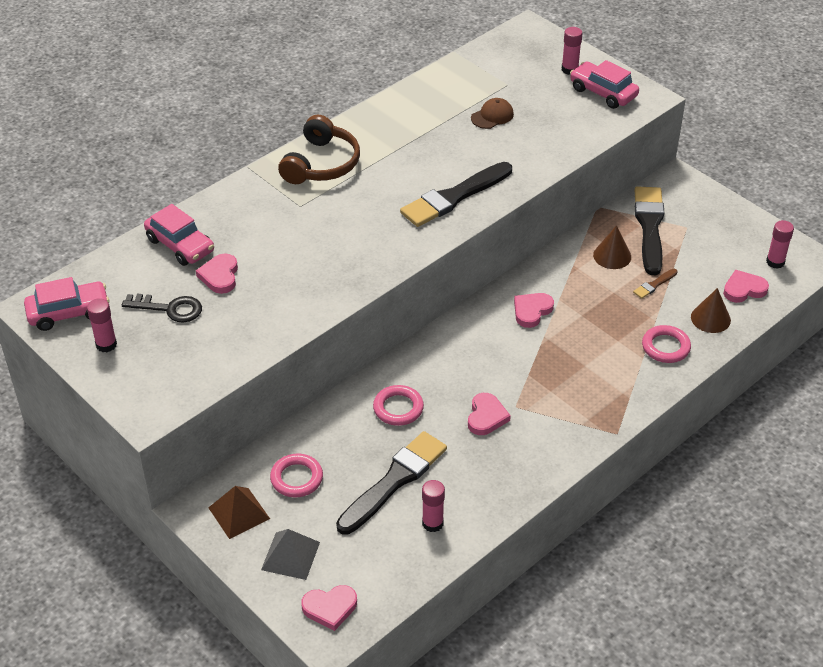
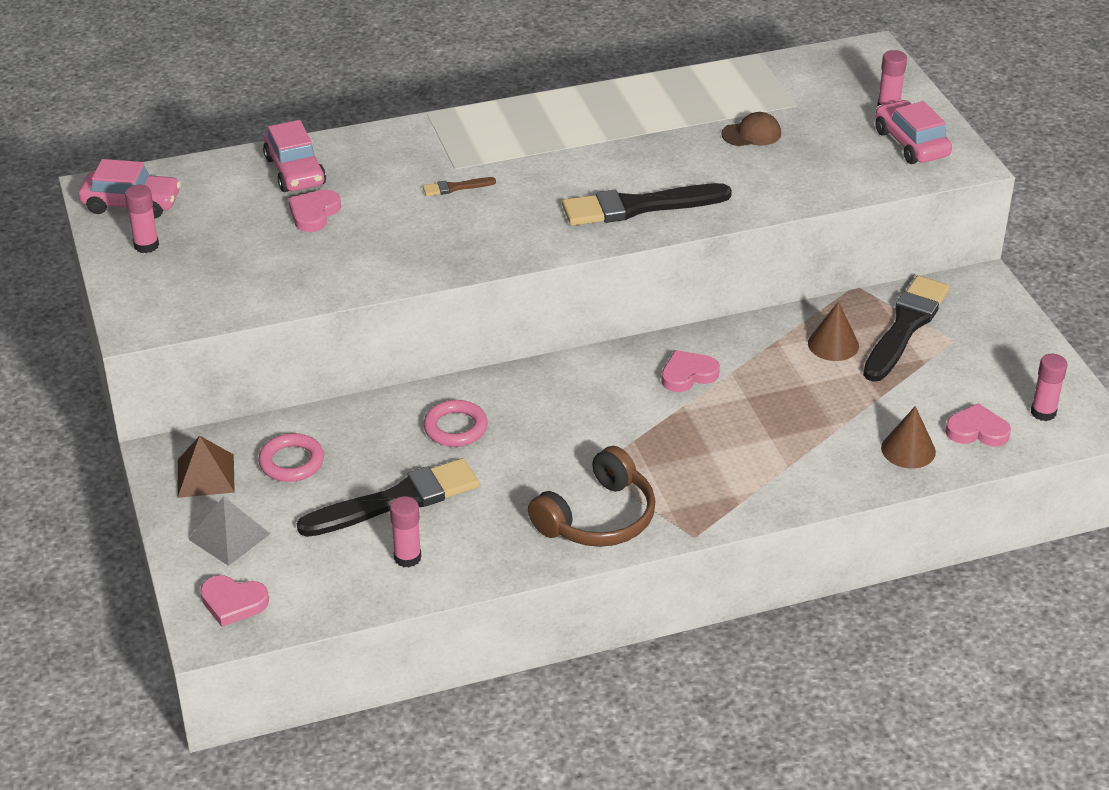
camera: 25 degrees right, 5 degrees down
(170, 309) = (237, 230): black key -> none
(321, 164) = (511, 131): brown headphones -> brown headphones (597, 517)
(486, 417) = (550, 469): pink heart -> none
(654, 285) = (863, 391): brown brush -> brown brush (455, 187)
(665, 347) = (826, 463): pink ring -> none

